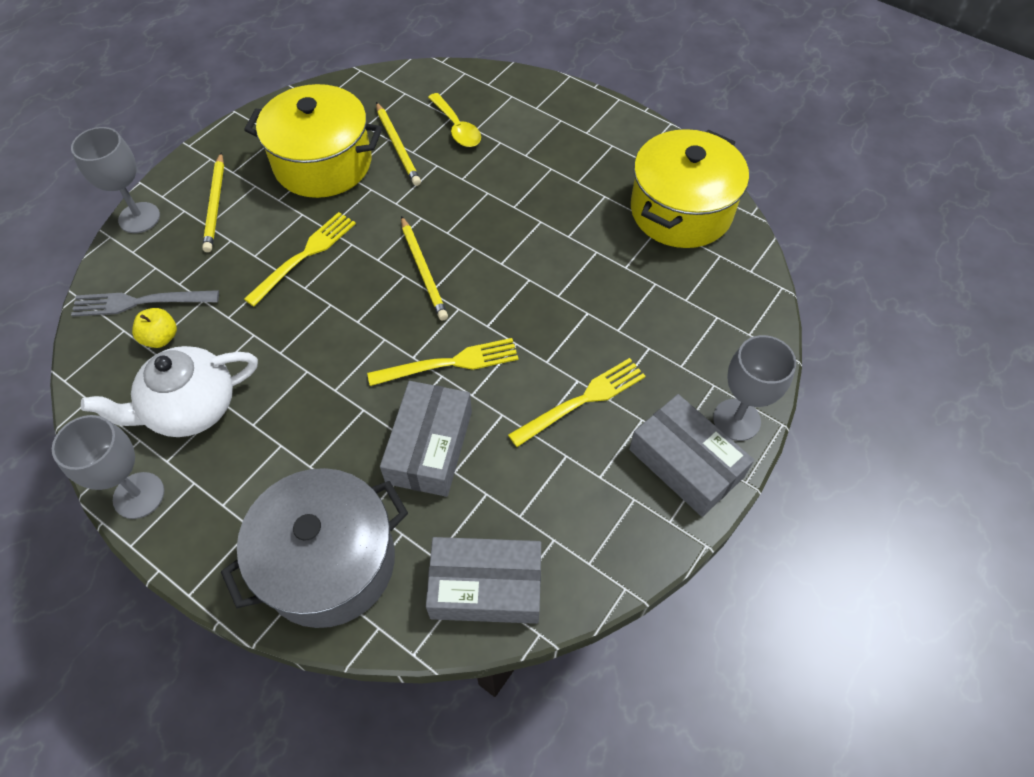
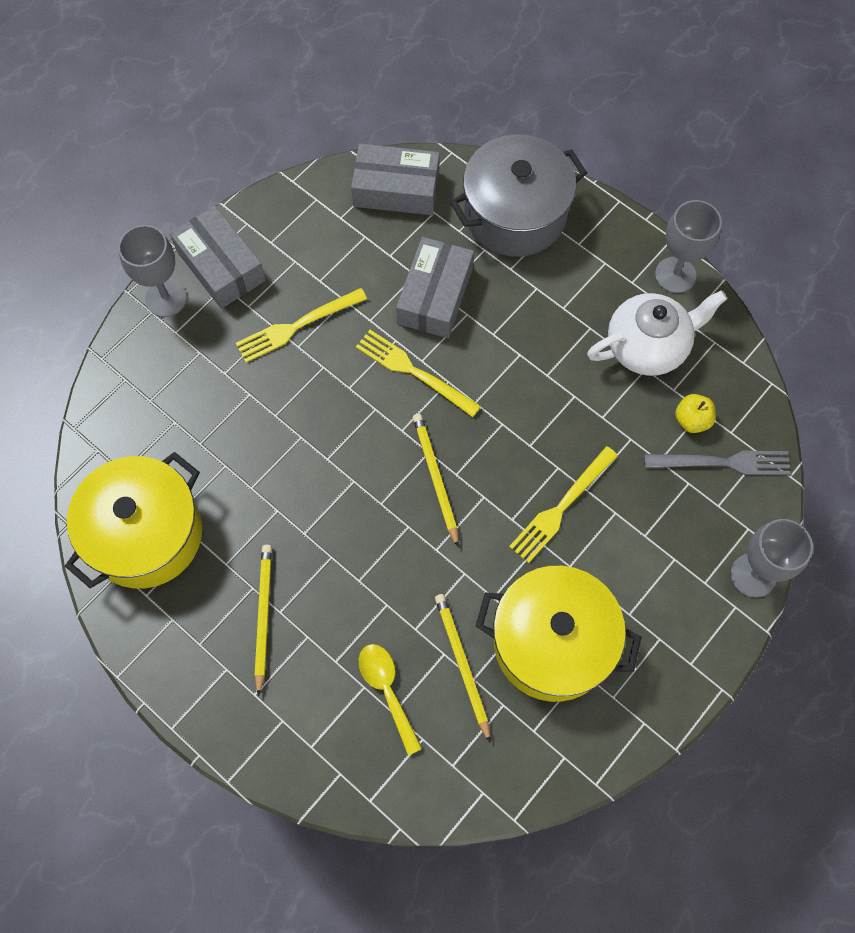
camera: 175 degrees left, 10 degrees up
(215, 205) = (670, 587): yellow pencil -> yellow pencil (263, 616)
(450, 363) = (413, 371): yellow fork -> yellow fork turned 45 degrees clockwise

